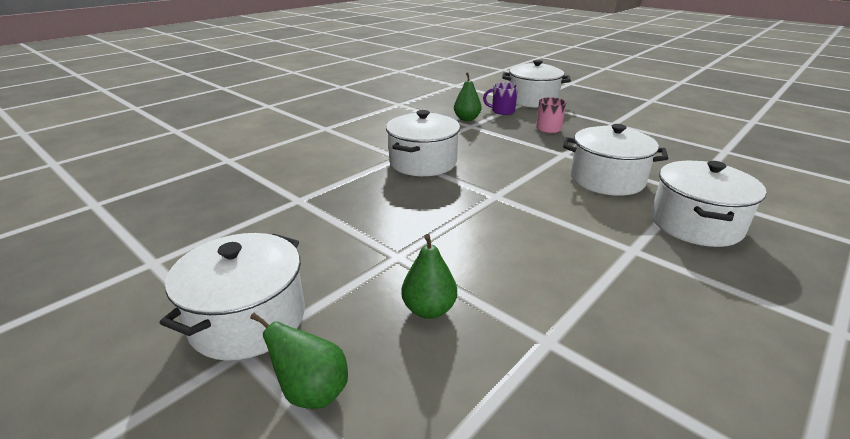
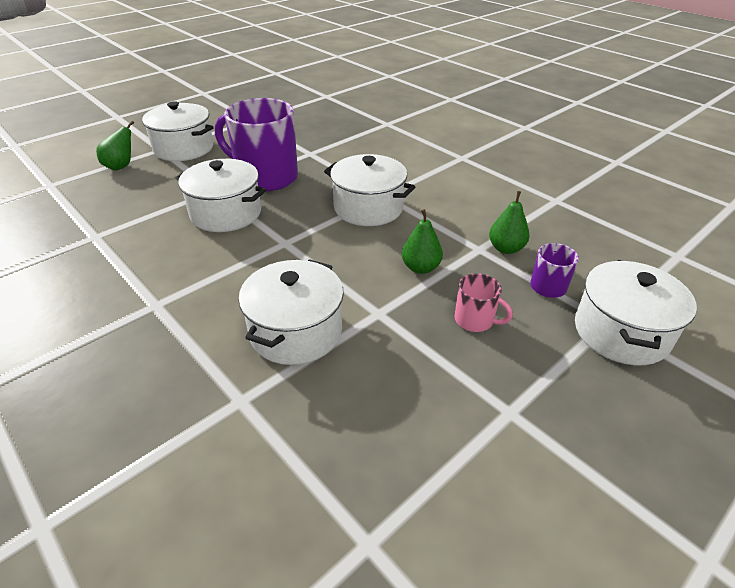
camera: 95 degrees right, 10 degrees up
(361, 222) = (266, 177): none -> purple mug
(429, 309) = (153, 198): green pear -> green pear (420, 268)
(695, 224) = (169, 371): white pot -> white pot (226, 213)

